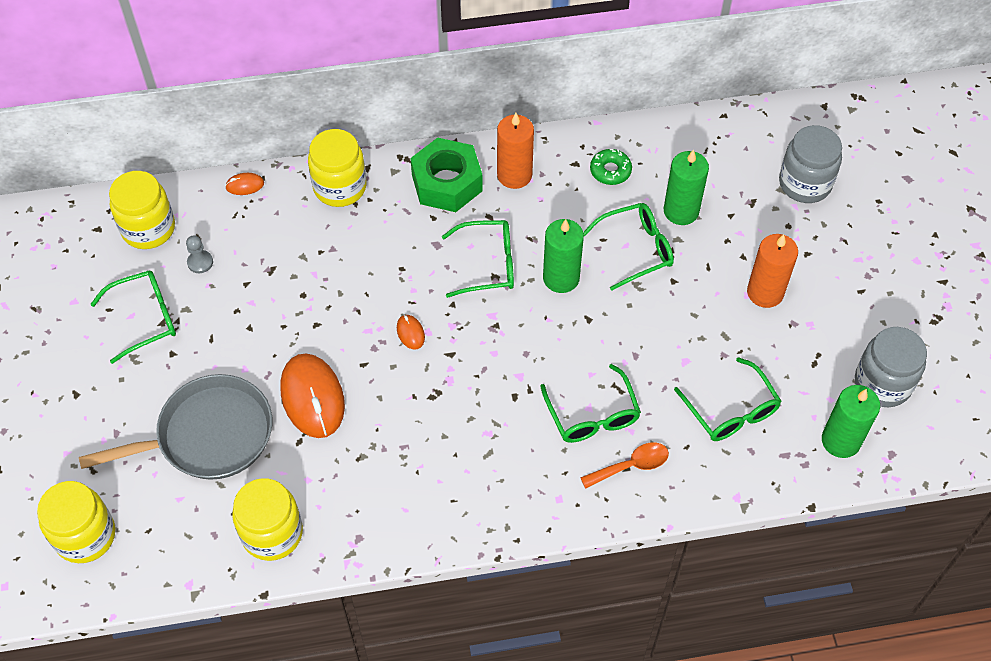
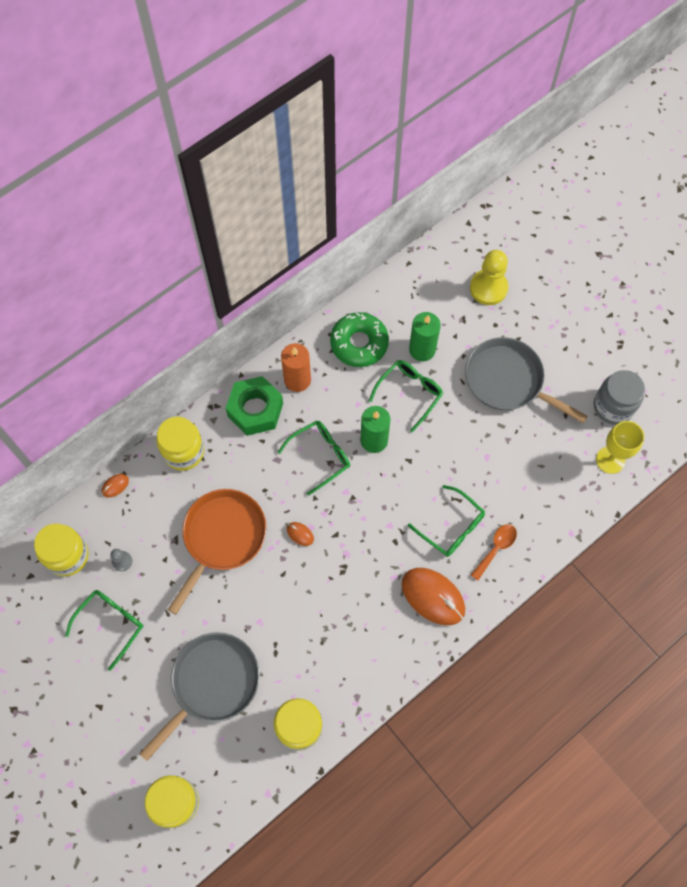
camera: 30 degrees left, 10 degrees up
(312, 397) = (264, 617): orange mouse -> orange mouse (433, 596)
(322, 293) = (222, 537): none -> orange pan
(610, 171) = (359, 343): green donut -> green donut, size x1.83
(731, 411) = (534, 476): green glasses -> none
(765, 292) = (508, 381): orange candle -> grey pan
(805, 183) = (488, 288): grey jar -> yellow pawn
(841, 440) = (610, 460): green candle -> yellow goblet

